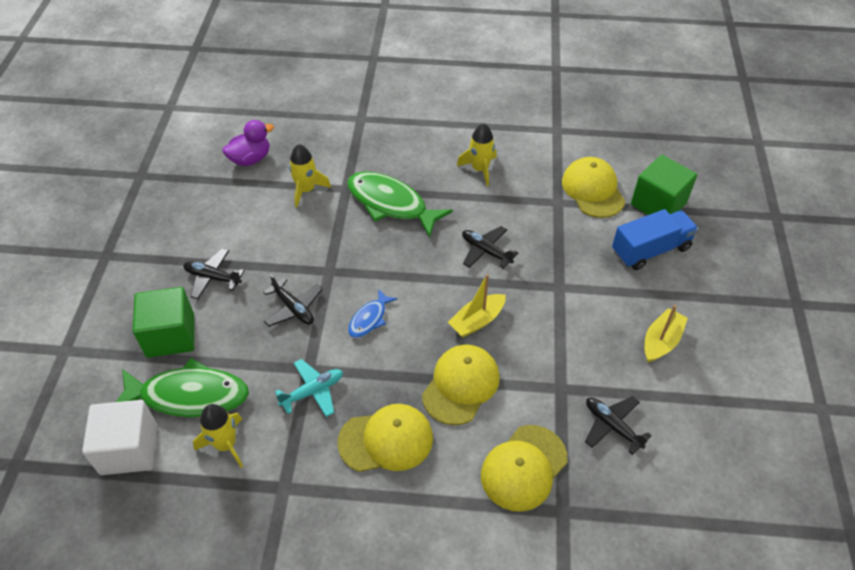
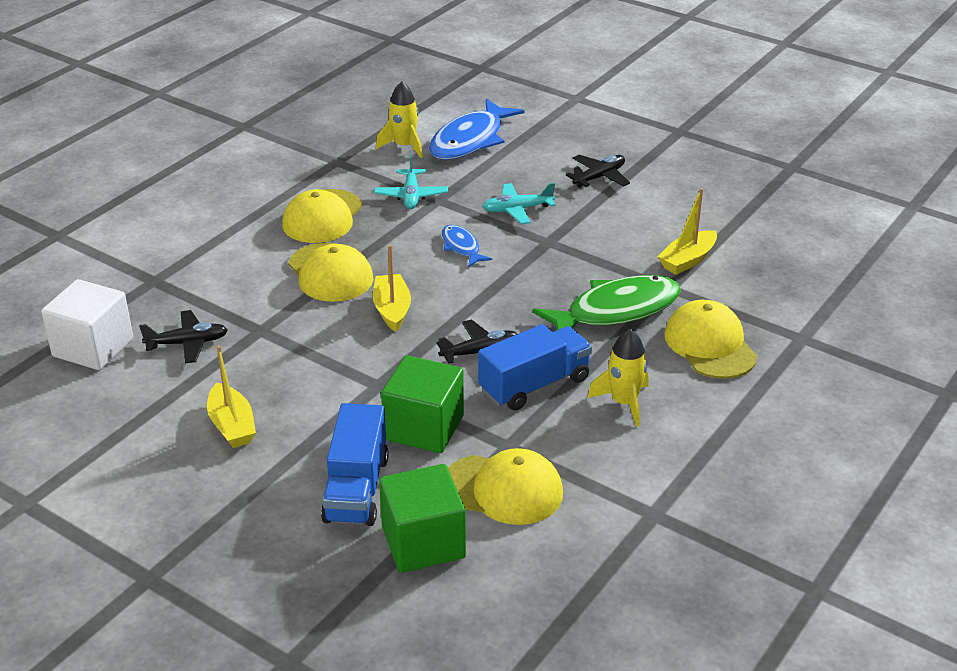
camera: 120 degrees right, 15 degrees down
(129, 449) = (445, 108): white cube -> white cube (93, 347)
(170, 335) = (545, 144): green cube -> green cube (424, 428)
(188, 395) = (470, 140): green fish -> blue fish
(250, 159) = (772, 237): purple duck -> none
(293, 308) = (517, 210): black plane -> turquoise plane
(306, 190) = (687, 260): yellow rocket -> yellow boat
(496, 212) = (534, 385): none -> blue truck
(523, 468) = (213, 276): yellow cap -> yellow cap (710, 345)

